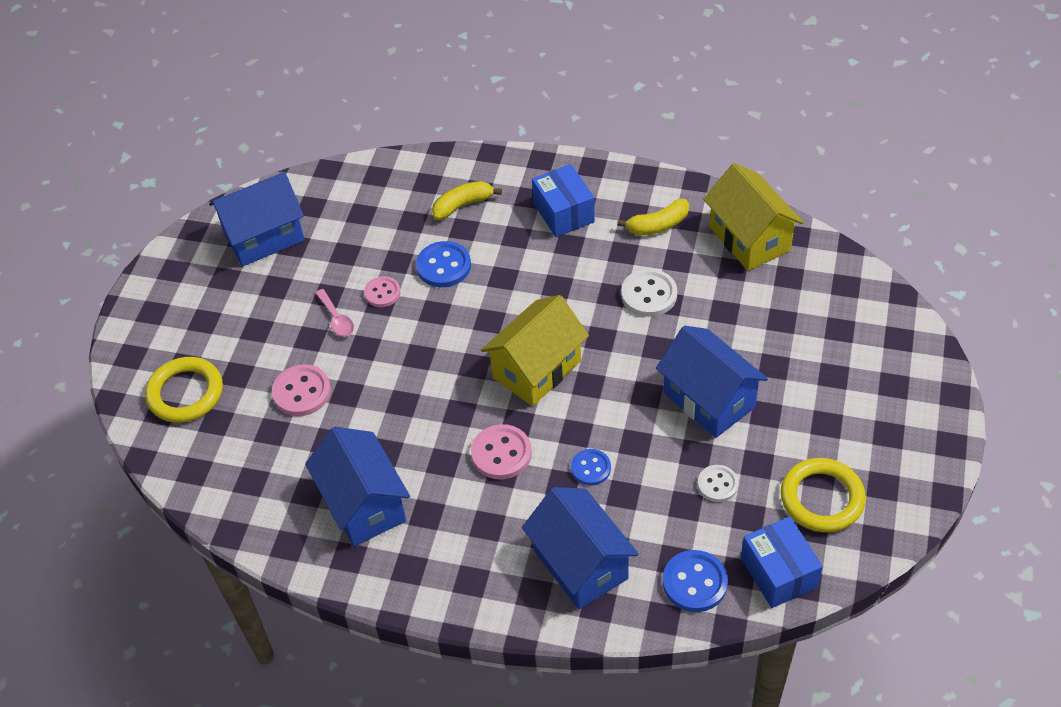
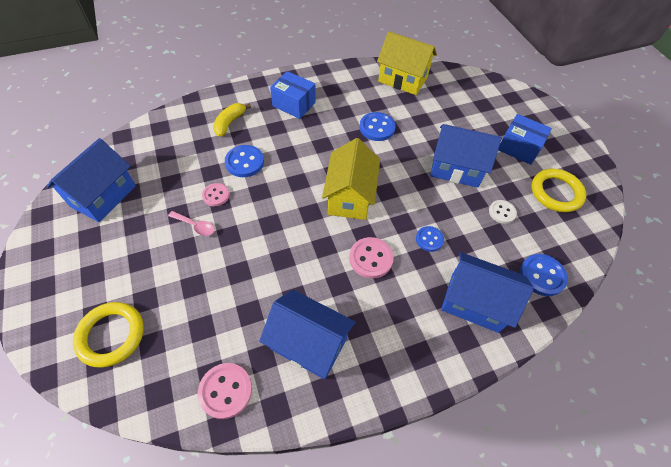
camera: 40 degrees left, 5 degrees up
(302, 392) = (205, 287): pink button -> pink button (226, 391)
(649, 294) = (377, 128): white button -> blue button
(658, 225) = (351, 91): yellow banana -> none
(778, 572) = (575, 245): blue box -> blue box (519, 148)

